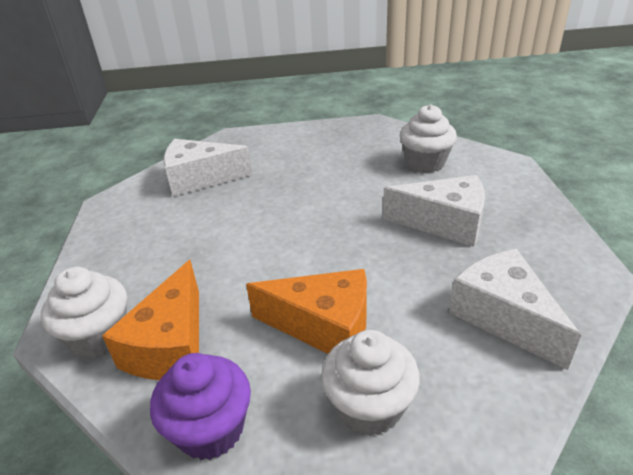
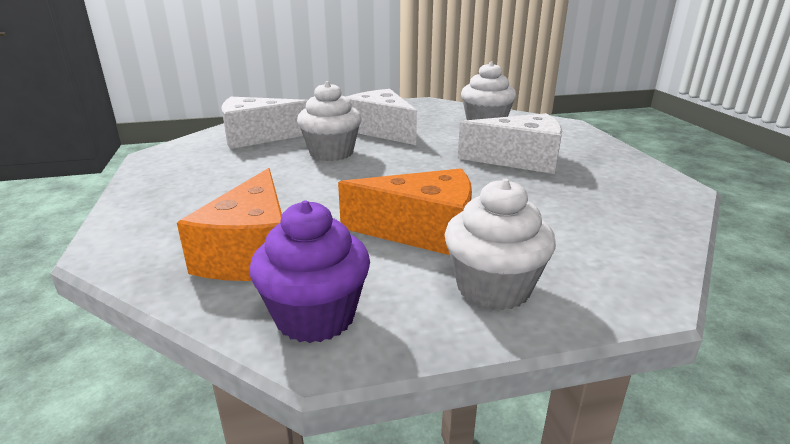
camera: 10 degrees left, 10 degrees down
(99, 337) = (162, 250): white cupcake -> white cupcake (331, 153)
(503, 317) = (605, 218): white cheese -> white cheese (381, 131)

